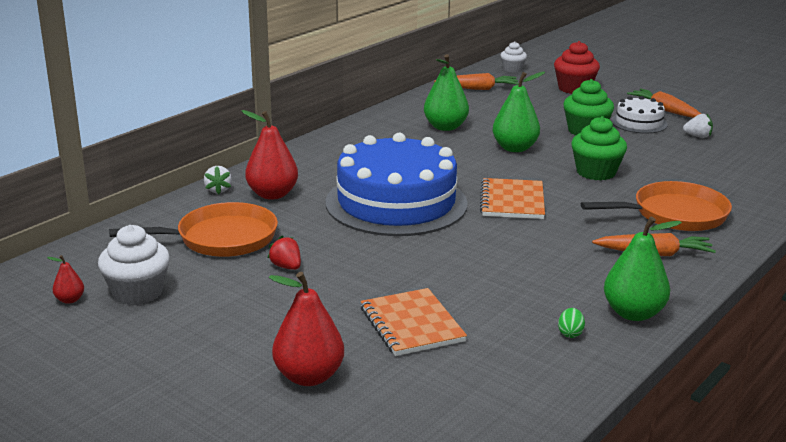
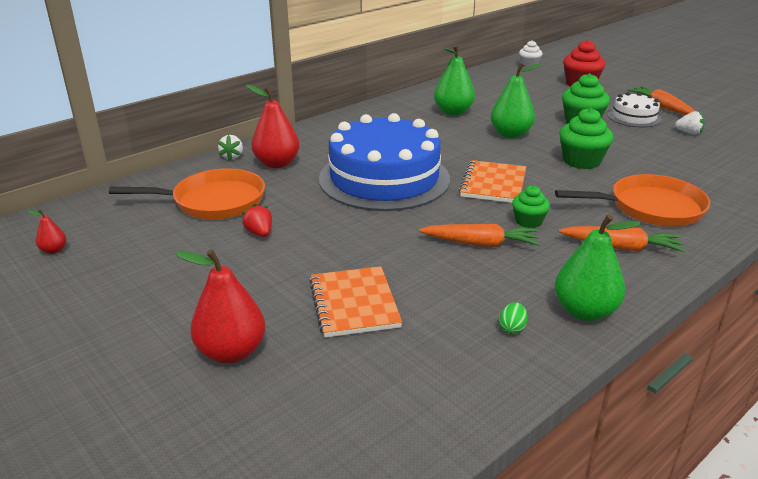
camera: 10 degrees right, 5 degrees up
(137, 292) = (116, 248): white cupcake -> none
(478, 89) = (493, 80): orange carrot -> orange carrot (480, 244)
(558, 236) = (528, 221): none -> green cupcake

